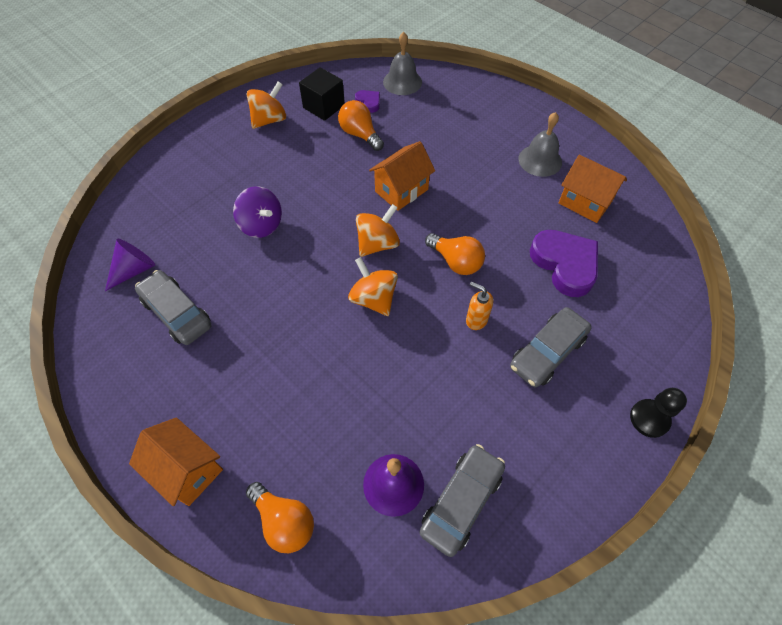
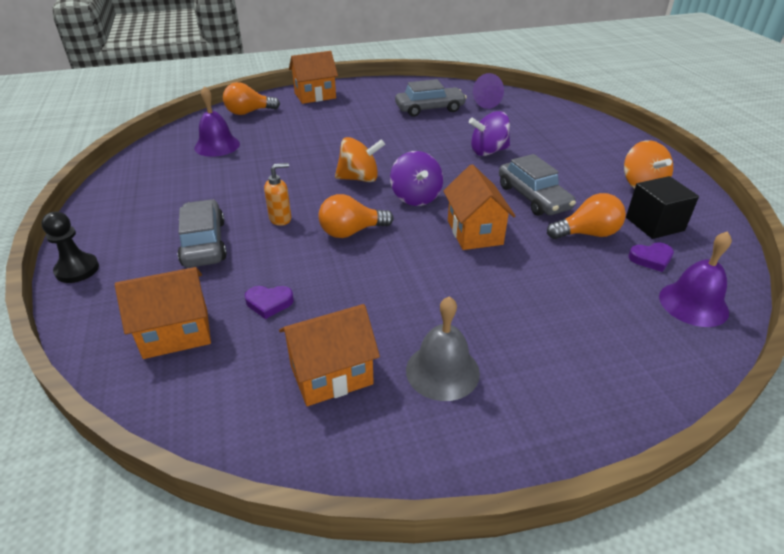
camera: 120 degrees right, 20 degrees down
(377, 244) = (416, 197): orange spinning top -> purple spinning top
(402, 82) = (693, 304): grey bell -> purple bell
(461, 501) = (171, 163): grey car -> grey car (533, 197)
(565, 264) = (269, 303): purple heart -> purple heart, size x0.47
(631, 296) = (176, 333): none -> orange house

